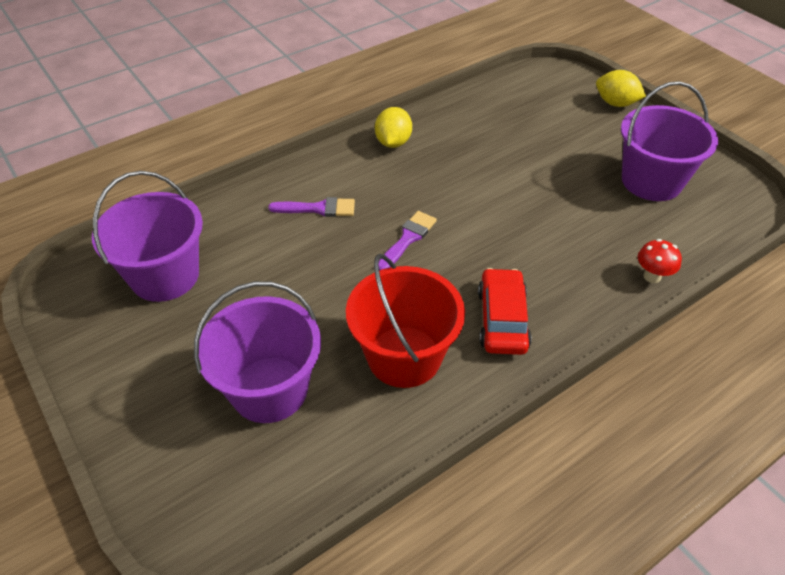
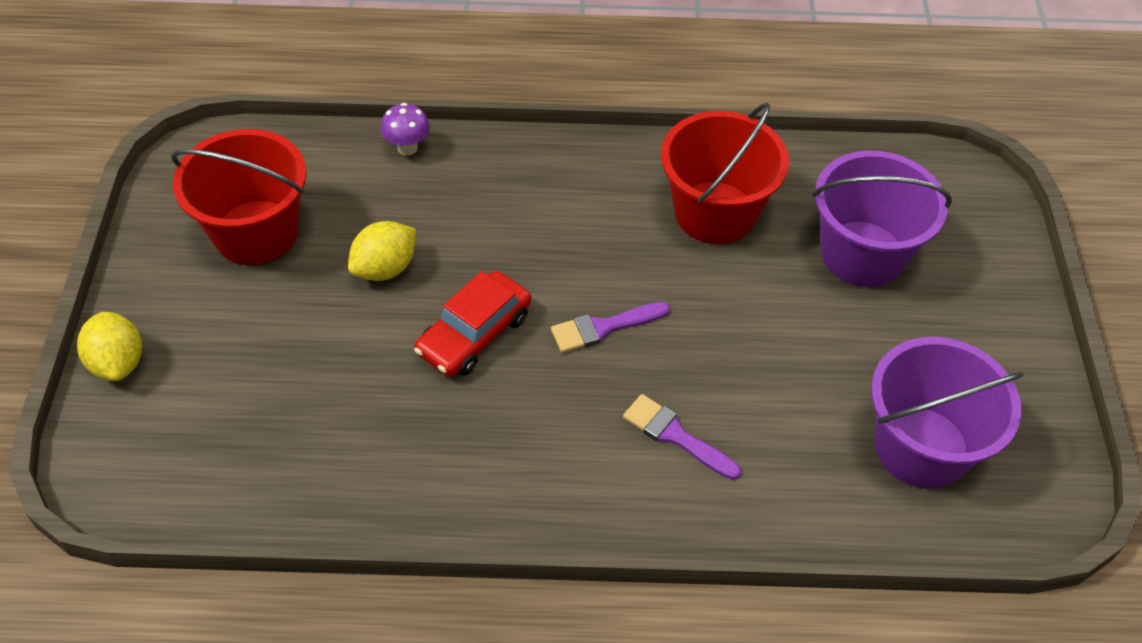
camera: 145 degrees left, 5 degrees up
(393, 142) = (484, 490): yellow lemon -> yellow lemon (385, 268)
(502, 319) = (592, 192): red car -> red car (474, 334)
(651, 181) = (256, 232): purple bucket -> red bucket
(652, 276) = (407, 148): red mushroom -> purple mushroom

